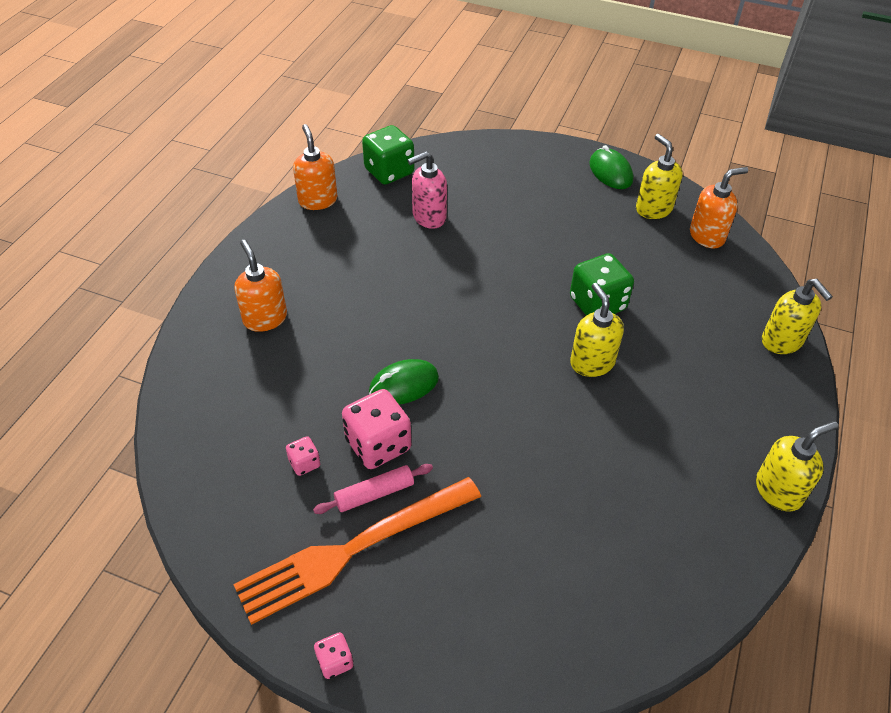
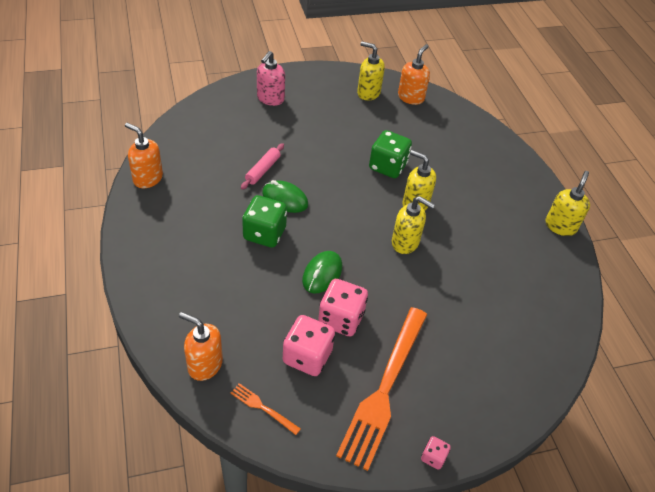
camera: 40 degrees left, 0 degrees up
(211, 488) = (263, 408): none -> orange fork
(265, 318) = (190, 278): orange soap dispenser -> orange soap dispenser (204, 364)
(304, 463) = (307, 356): pink dice -> pink dice, size x2.04
(374, 493) = (366, 349): pink rolling pin -> pink rolling pin (263, 170)
(389, 171) = (180, 136): green dice -> green dice (264, 233)
(428, 217) = (237, 157): pink soap dispenser -> pink soap dispenser (270, 99)
(610, 172) = (324, 79): green mouse -> green mouse (285, 199)
(782, 341) = (497, 143): yellow soap dispenser -> yellow soap dispenser (405, 243)

